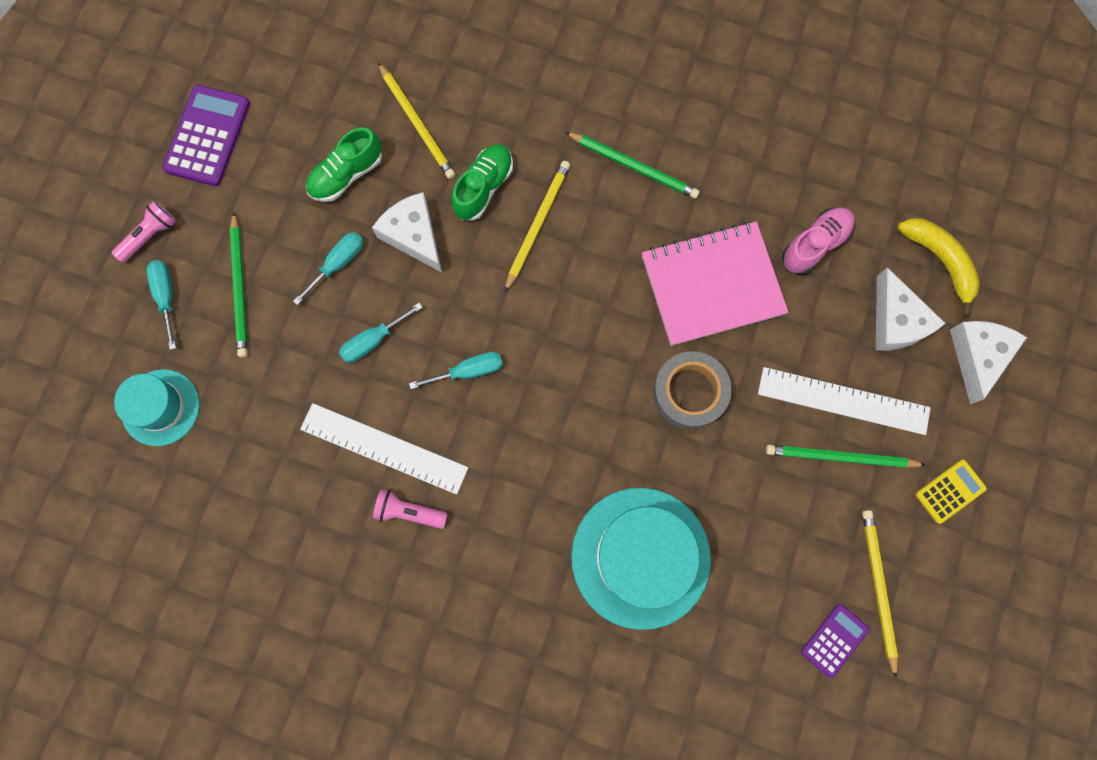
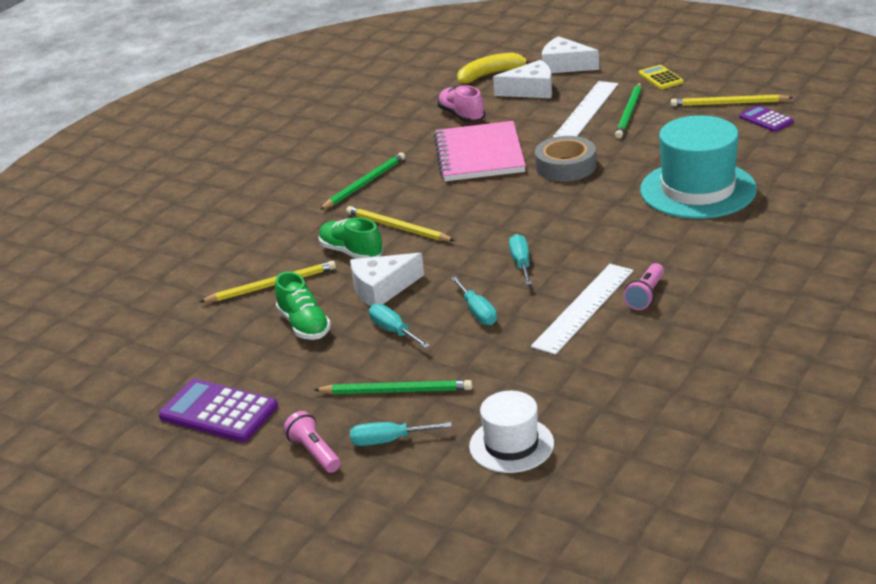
camera: 75 degrees left, 45 degrees down
(160, 407) = (511, 445): turquoise hat -> white hat

